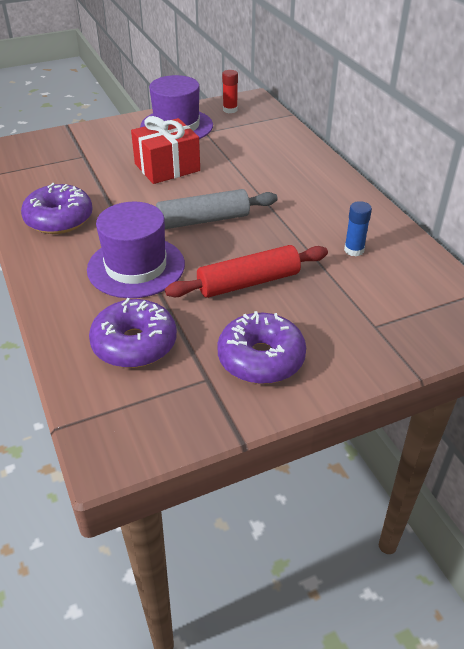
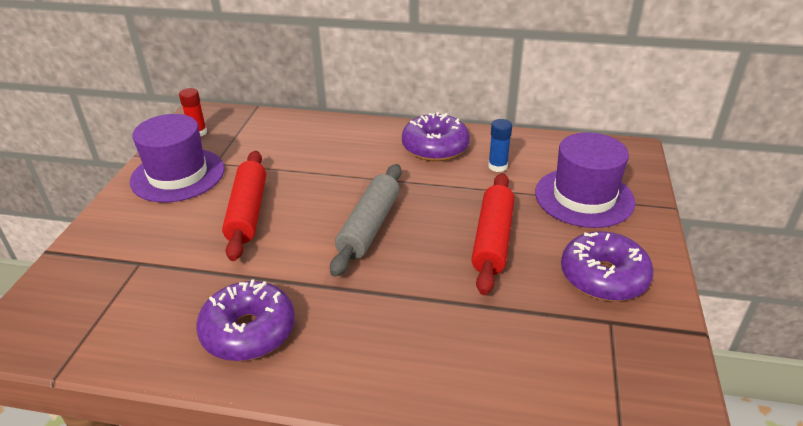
camera: 55 degrees left, 5 degrees down
(134, 344) = (528, 352): purple donut -> purple donut (435, 147)
(136, 267) = (402, 303): purple hat -> purple hat (584, 197)
(167, 167) = (247, 212): red gift -> red rolling pin

